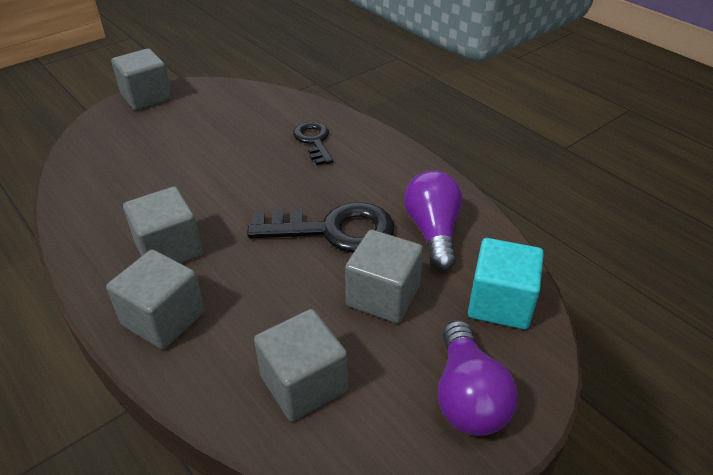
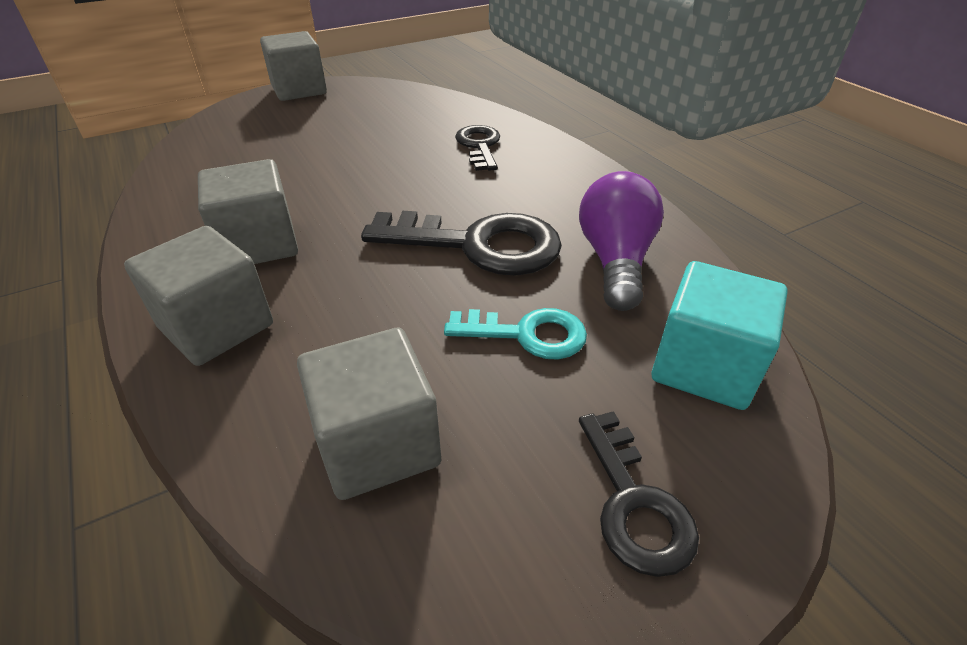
camera: 10 degrees right, 0 degrees up
(383, 296) = (527, 334): grey cube -> turquoise key
(467, 396) = (634, 503): purple light bulb -> black key

